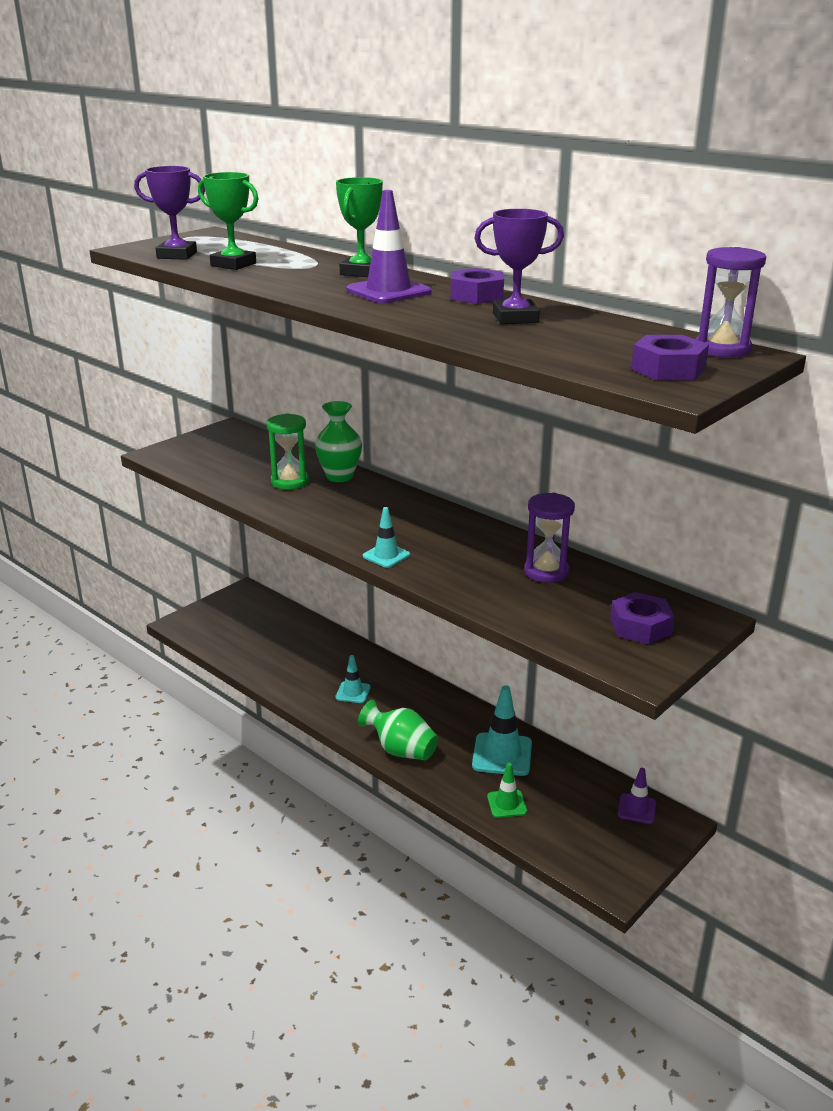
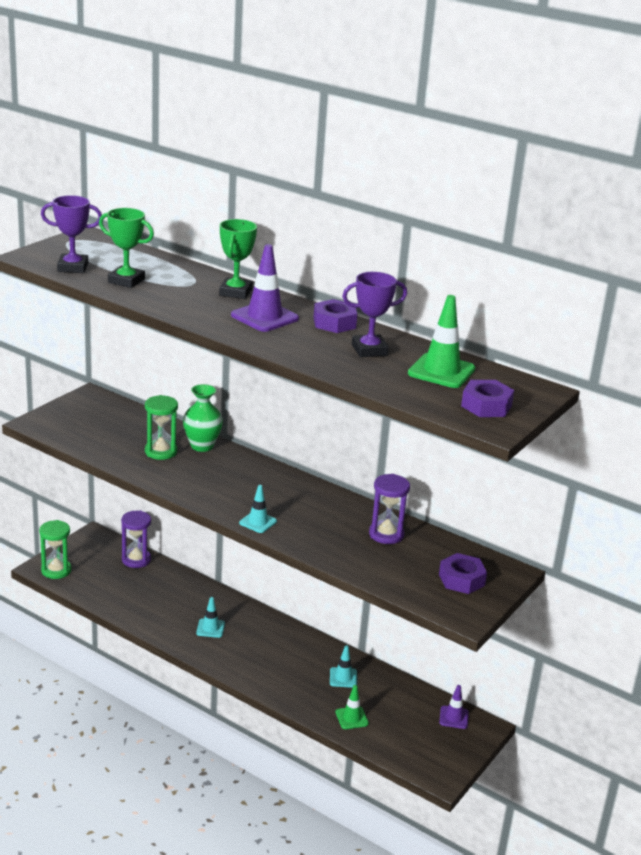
camera: 10 degrees left, 0 degrees up
(194, 626) = (56, 570): none -> green hourglass
(401, 750) = (259, 677): green vase -> none
(502, 754) = (343, 678): turquoise traffic cone -> turquoise traffic cone, size x0.58
(609, 337) = (441, 371): none -> green traffic cone
(722, 349) = (522, 385): purple hourglass -> purple hourglass (136, 560)

